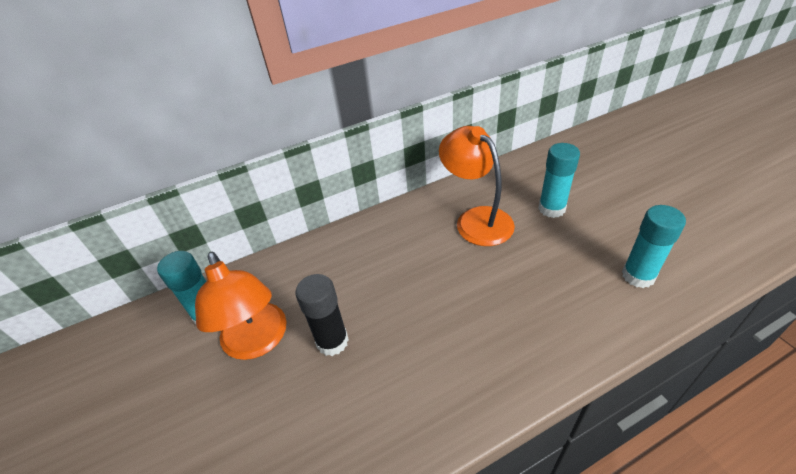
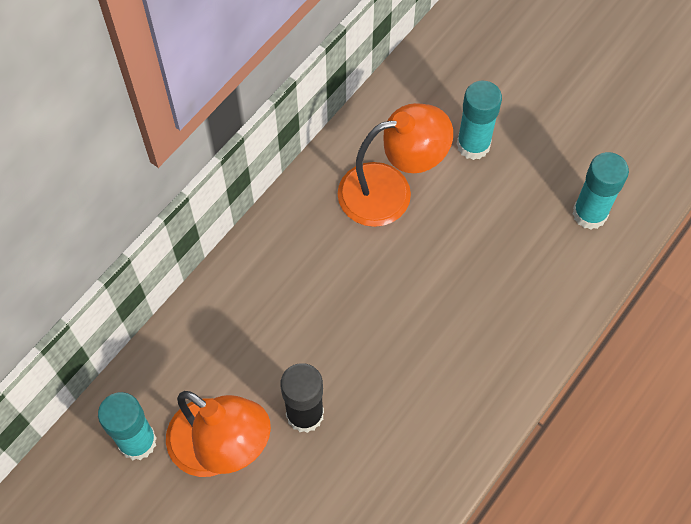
camera: 30 degrees left, 20 degrees up
(476, 219) = (390, 191): orange lamp -> orange lamp turned 135 degrees clockwise

